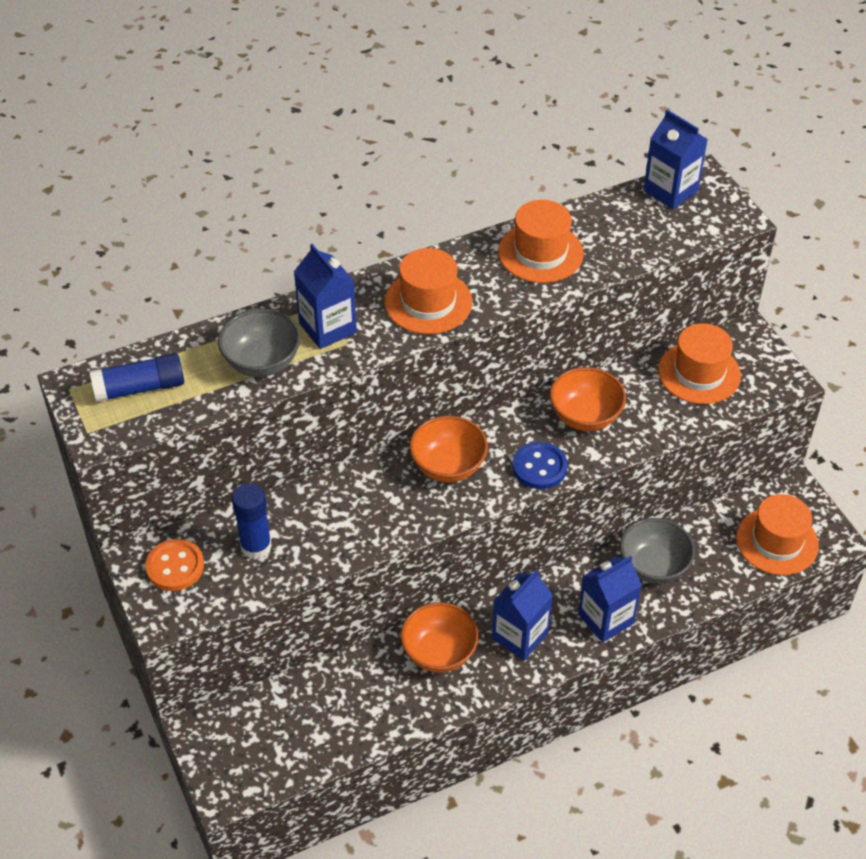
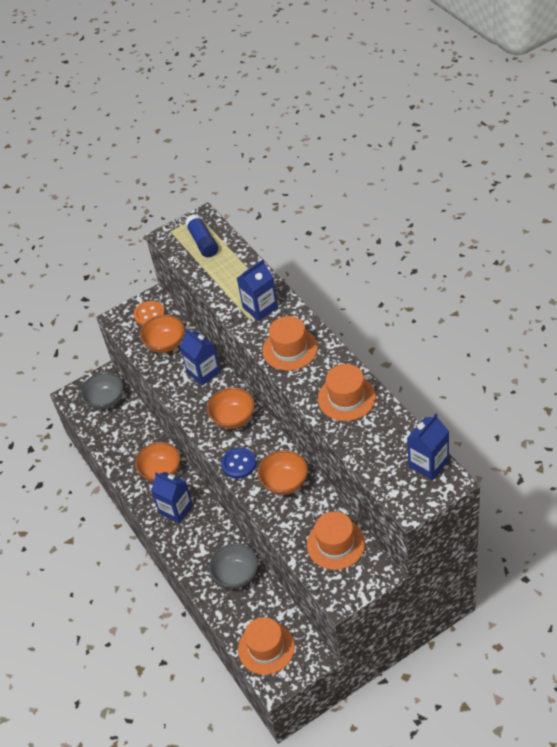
camera: 90 degrees right, 0 degrees up
(256, 546) = (165, 344): blue glue stick -> orange bowl
(262, 362) = (229, 285): grey bowl -> grey bowl (106, 400)
(606, 619) = (192, 552): blue carton -> blue carton (203, 372)

